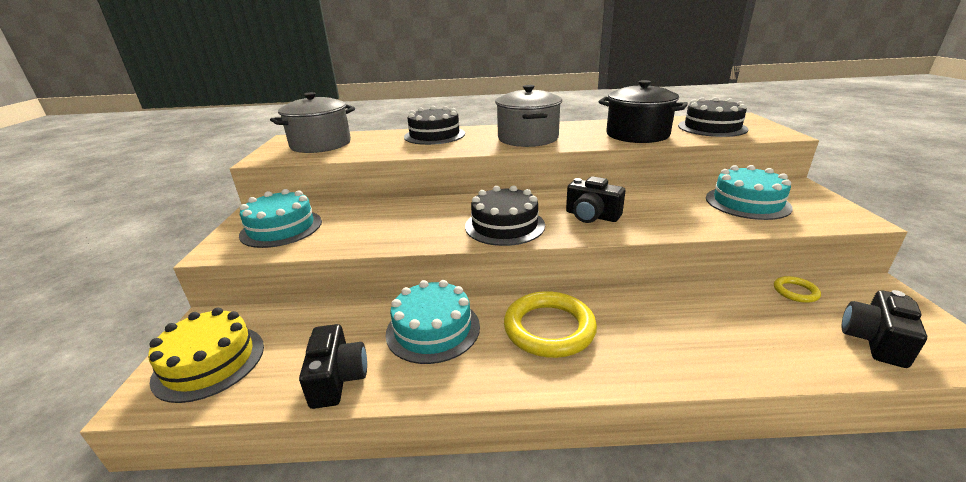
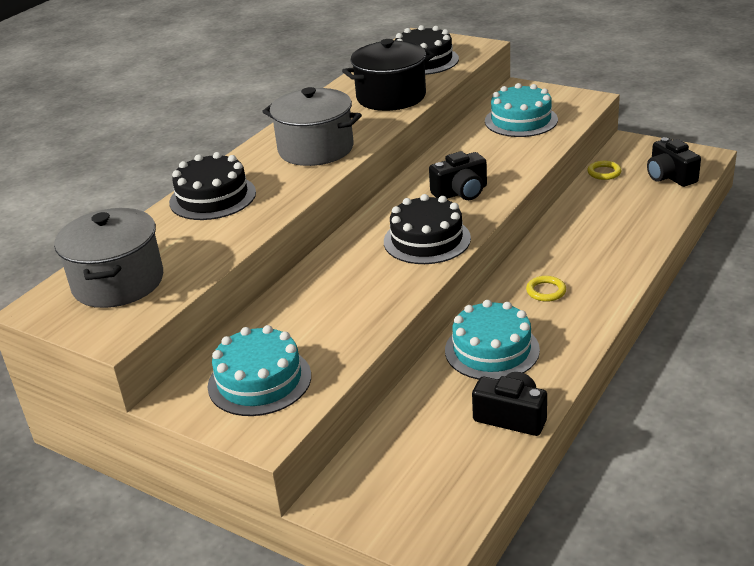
camera: 55 degrees left, 5 degrees up
(209, 362) = (415, 498): yellow cake -> none
(549, 328) = (546, 291): yellow ring -> yellow ring, size x0.47

